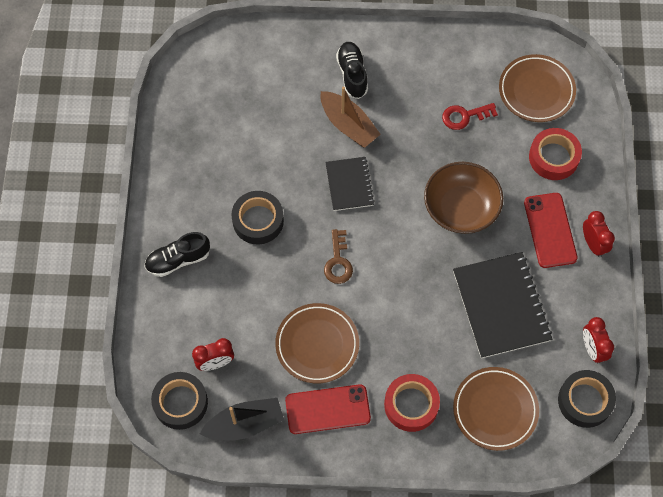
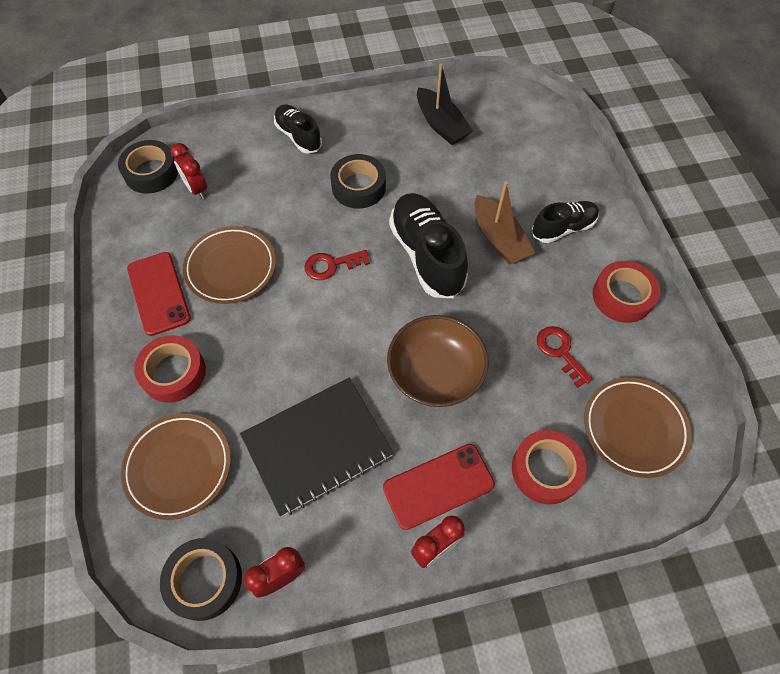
camera: 75 degrees right, 5 degrees down
(245, 424) = (135, 226): black boat -> black boat (441, 125)
(338, 262) = (331, 265): brown key -> red key
(348, 125) = (499, 238): brown boat -> brown boat turned 60 degrees counterclockwise
(349, 184) = (426, 255): black notebook -> black shoe
(428, 57) = (622, 296): none -> red tape

